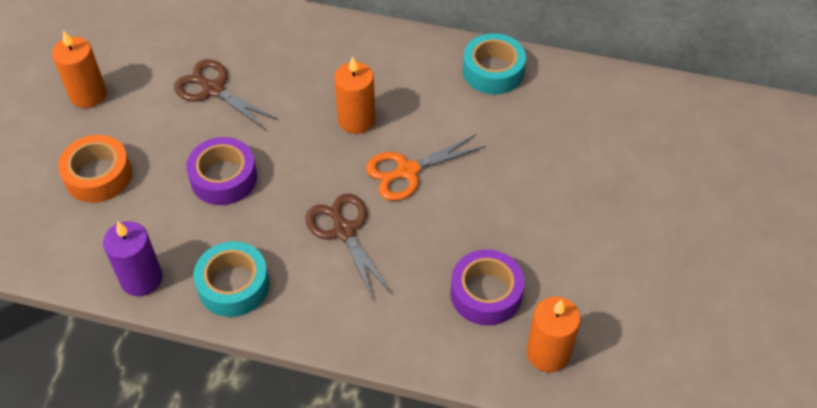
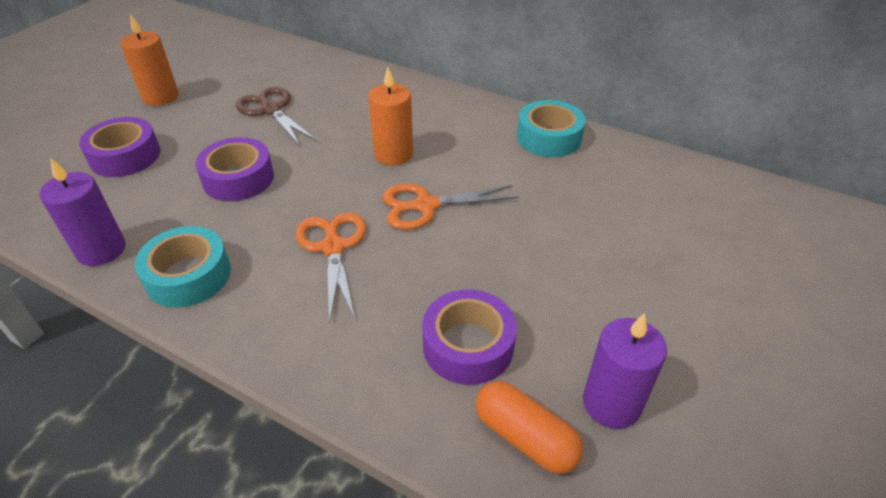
camera: 15 degrees right, 10 degrees down
(98, 175) = (125, 156): orange tape -> purple tape
(344, 231) = (333, 247): brown scissors -> orange scissors
(548, 353) = (525, 437): orange candle -> orange capsule
(601, 314) = (611, 403): none -> purple candle

